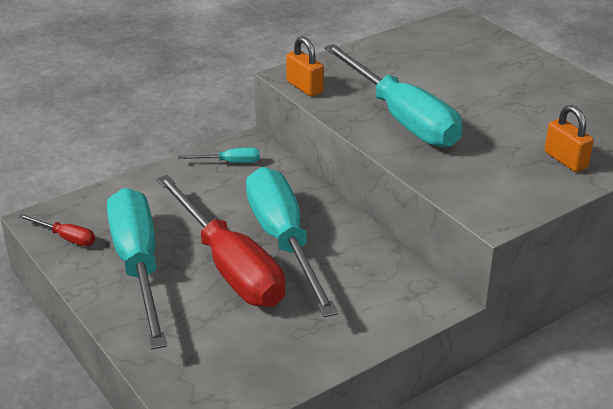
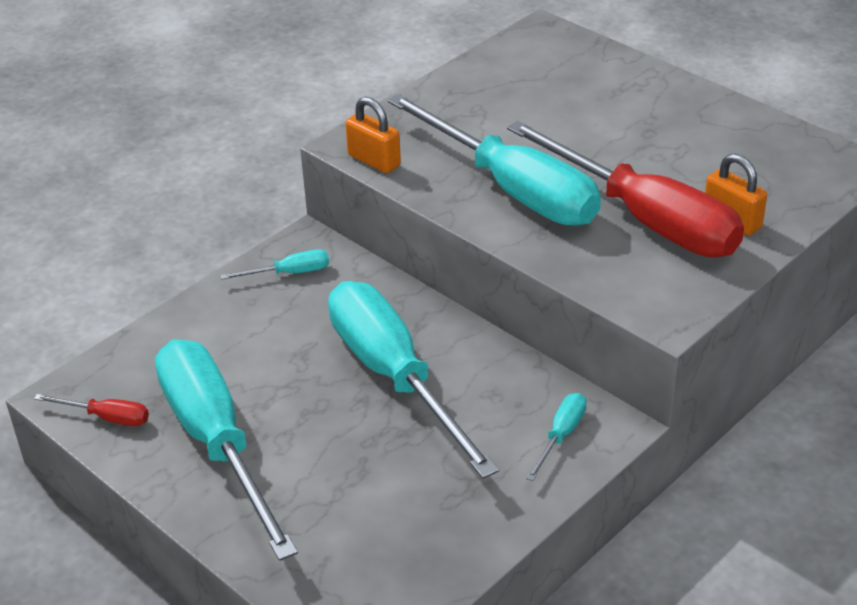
camera: 10 degrees left, 5 degrees up
(229, 266) = (335, 423): red screwdriver -> red screwdriver (644, 219)
(398, 300) = (561, 435): none -> turquoise screwdriver

